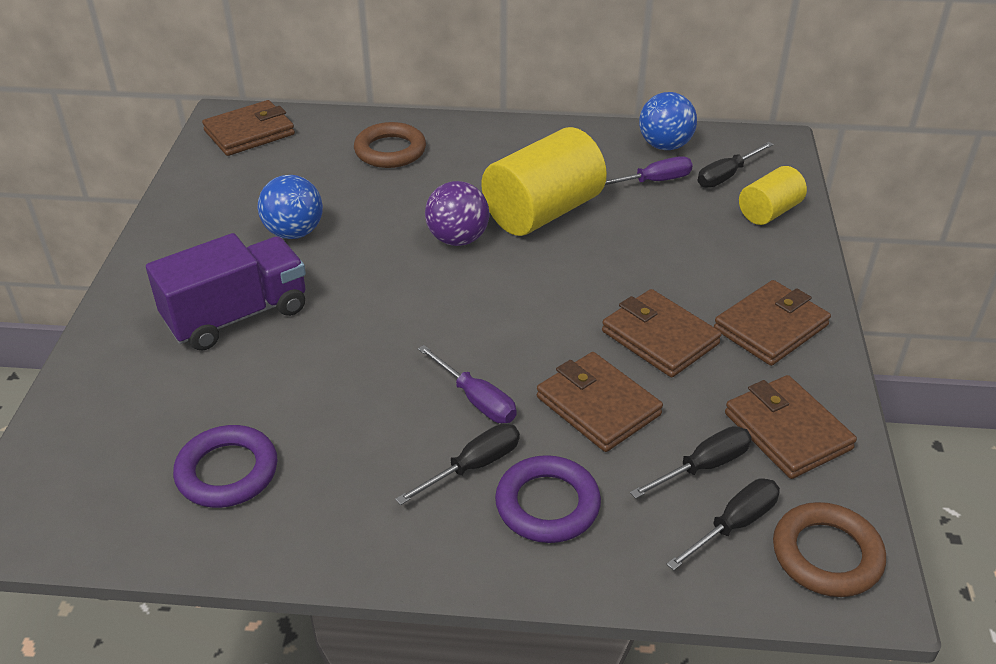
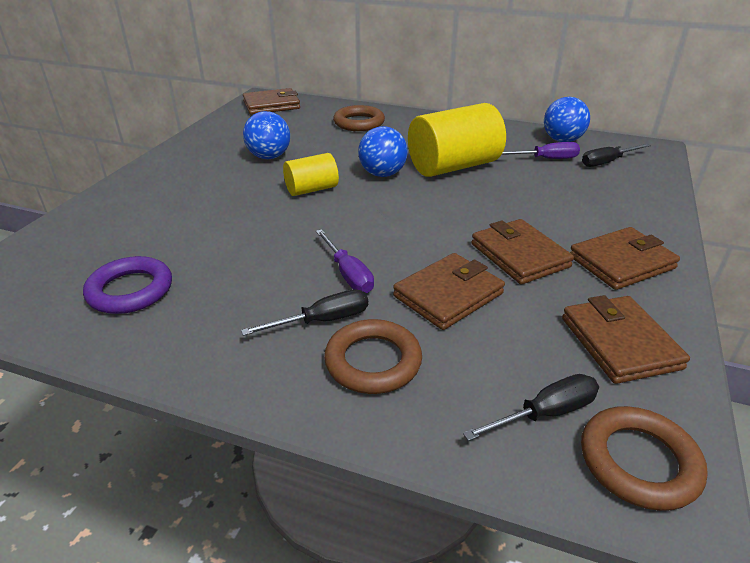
camera: 15 degrees right, 5 degrees down
(237, 315) = (201, 196): purple truck -> none
(458, 239) = (382, 174): purple ball -> blue ball
(547, 504) = (373, 361): purple ring -> brown ring
(598, 406) = (448, 295): brown wallet -> brown wallet turned 75 degrees clockwise
(703, 466) = (529, 357): black screwdriver -> none
(769, 212) = (638, 187): yellow cylinder -> yellow cylinder (311, 189)

